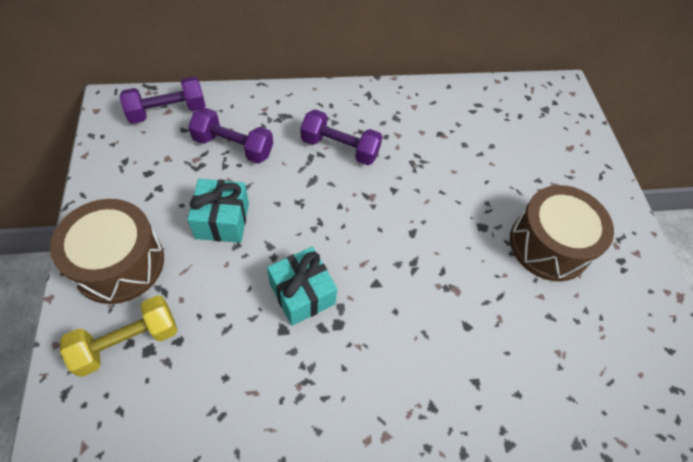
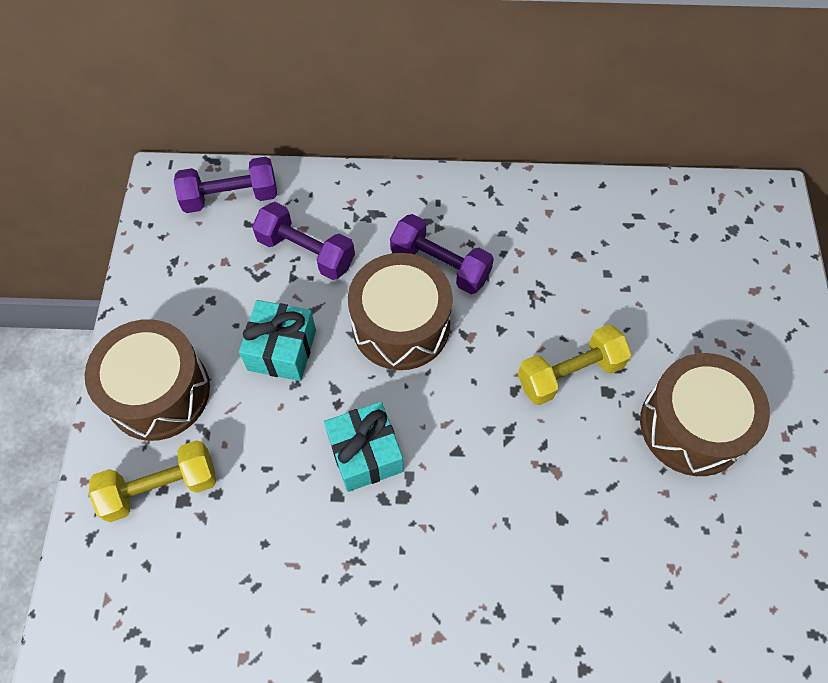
camera: 15 degrees right, 5 degrees up
(316, 193) = (401, 325): none -> brown drum
(451, 216) = (570, 373): none -> yellow dumbbell

